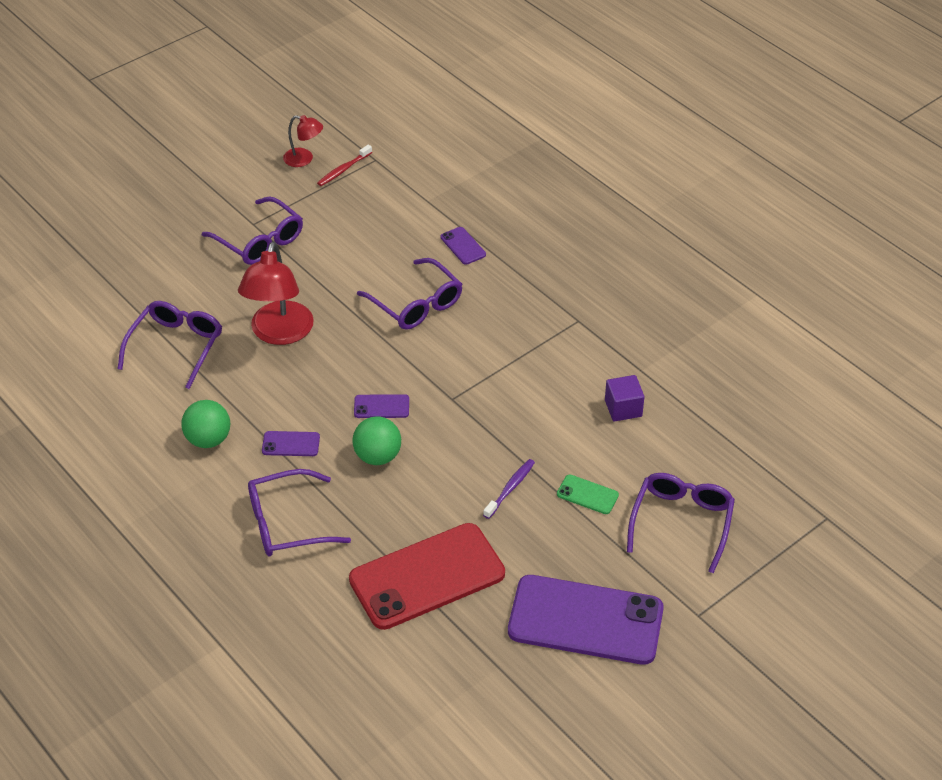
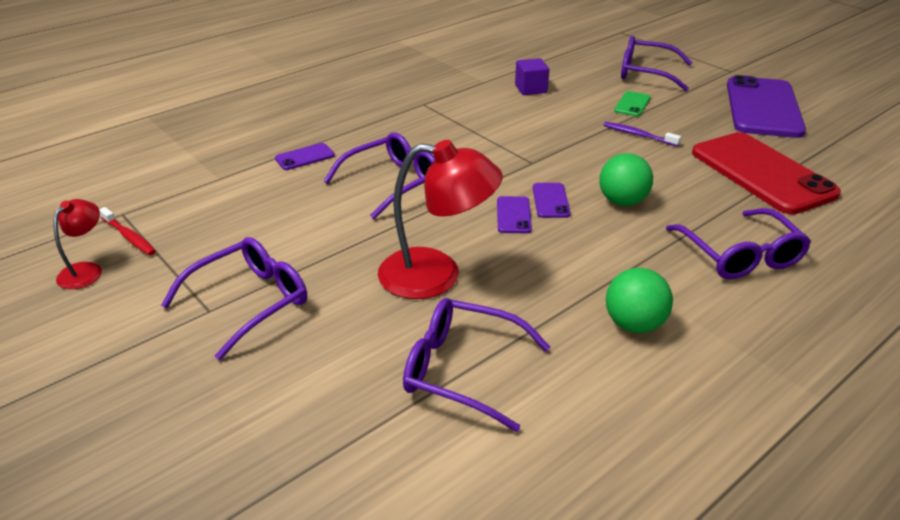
camera: 90 degrees left, 10 degrees down
(291, 444) = (622, 258): purple phone -> purple phone (513, 215)

